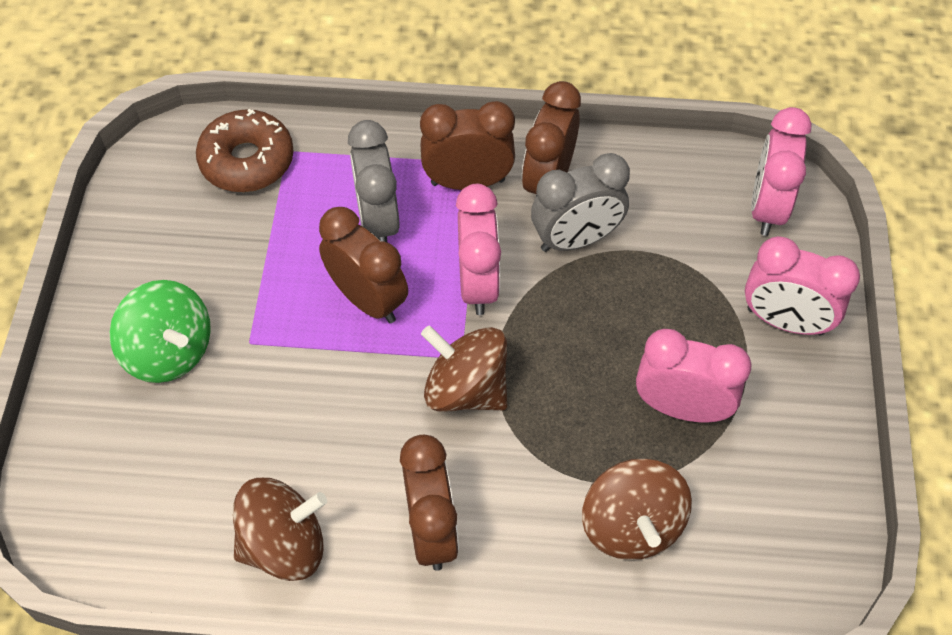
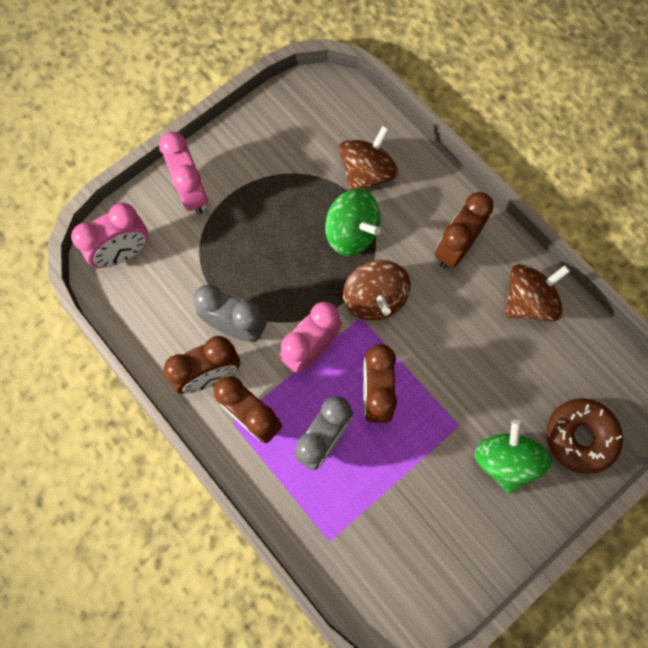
camera: 135 degrees left, 15 degrees up
(247, 161) = (359, 557): brown donut -> brown donut (580, 437)
(284, 545) = (528, 301): brown spinning top -> brown spinning top turned 120 degrees clockwise
(568, 437) = (351, 233): none -> green spinning top
(681, 407) = (287, 199): pink clock -> none

